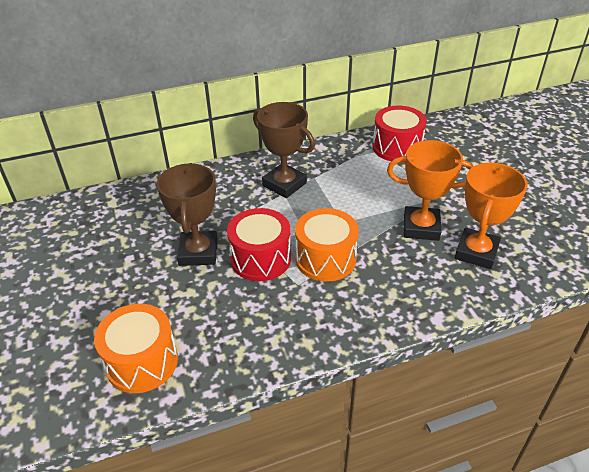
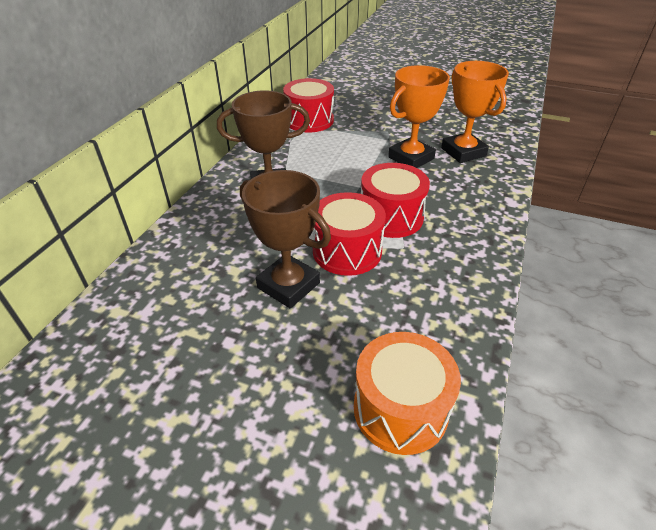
camera: 50 degrees left, 0 degrees up
(325, 259) = (391, 217): orange drum -> red drum

